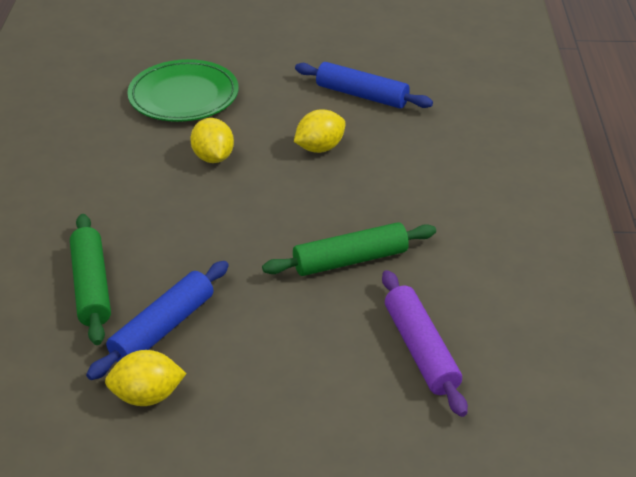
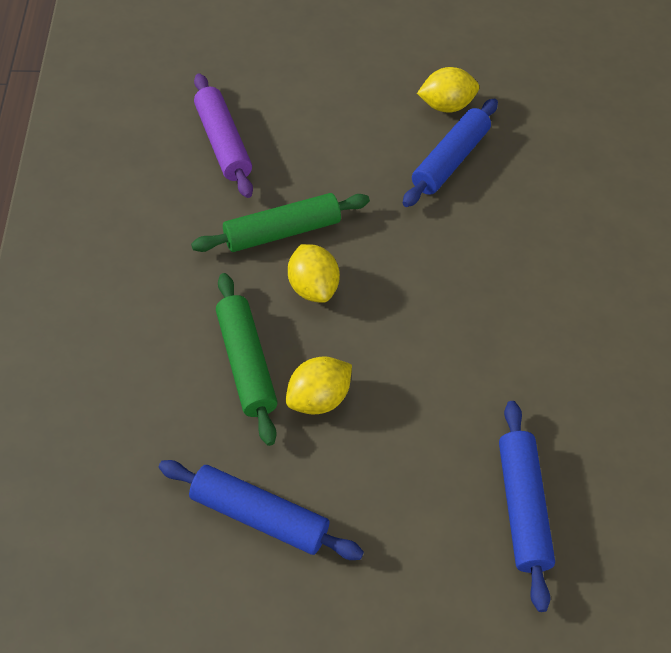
camera: 175 degrees right, 15 degrees up
(92, 286) = (529, 200): green rolling pin -> green rolling pin (246, 363)
(184, 96) = (522, 507): green plate -> blue rolling pin
(213, 157) = (451, 378): yellow lemon -> yellow lemon (313, 288)

